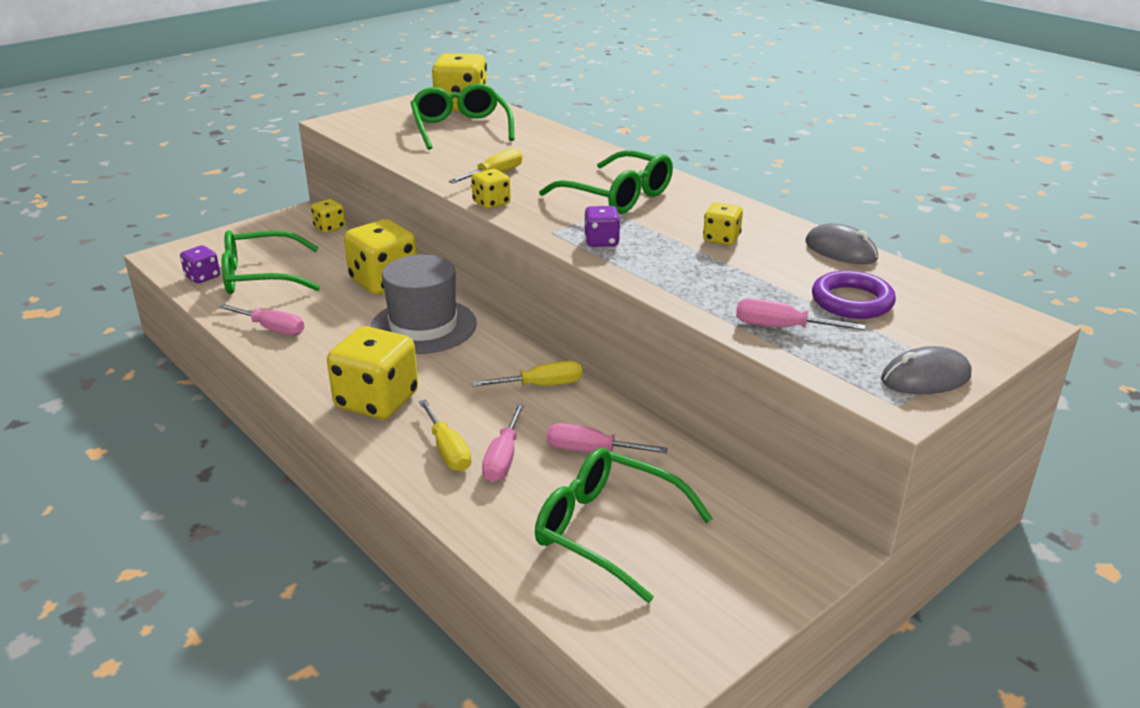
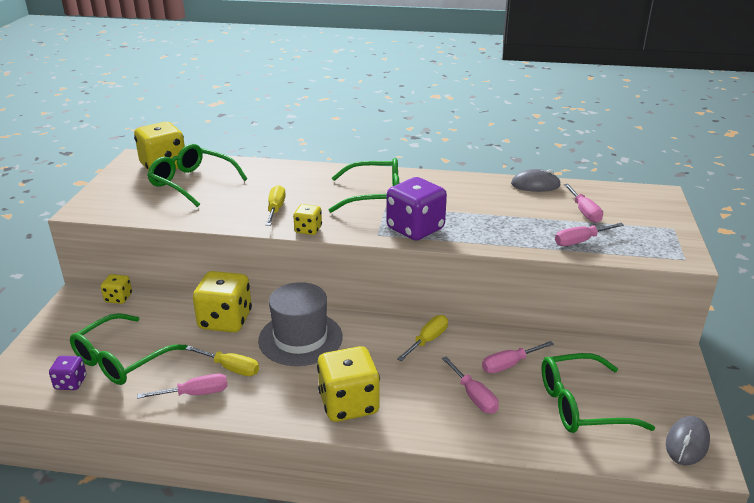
camera: 40 degrees left, 0 degrees up
(448, 451) = (438, 410): yellow screwdriver -> yellow screwdriver (231, 368)
(601, 241) = (415, 229): purple dice -> purple dice, size x1.96
(721, 239) = (472, 201): yellow dice -> none
(852, 301) = (584, 212): purple ring -> pink screwdriver
(925, 378) = (672, 239): grey mouse -> grey mouse (687, 443)

